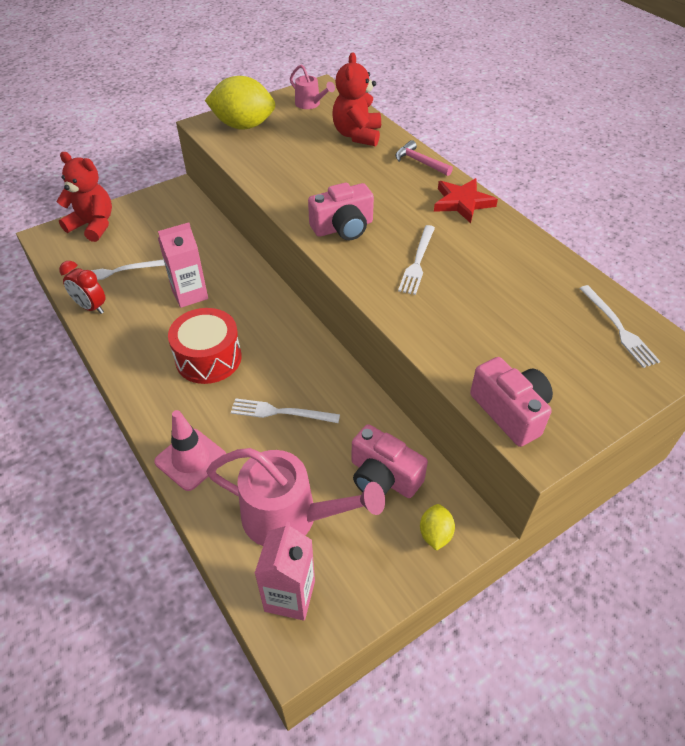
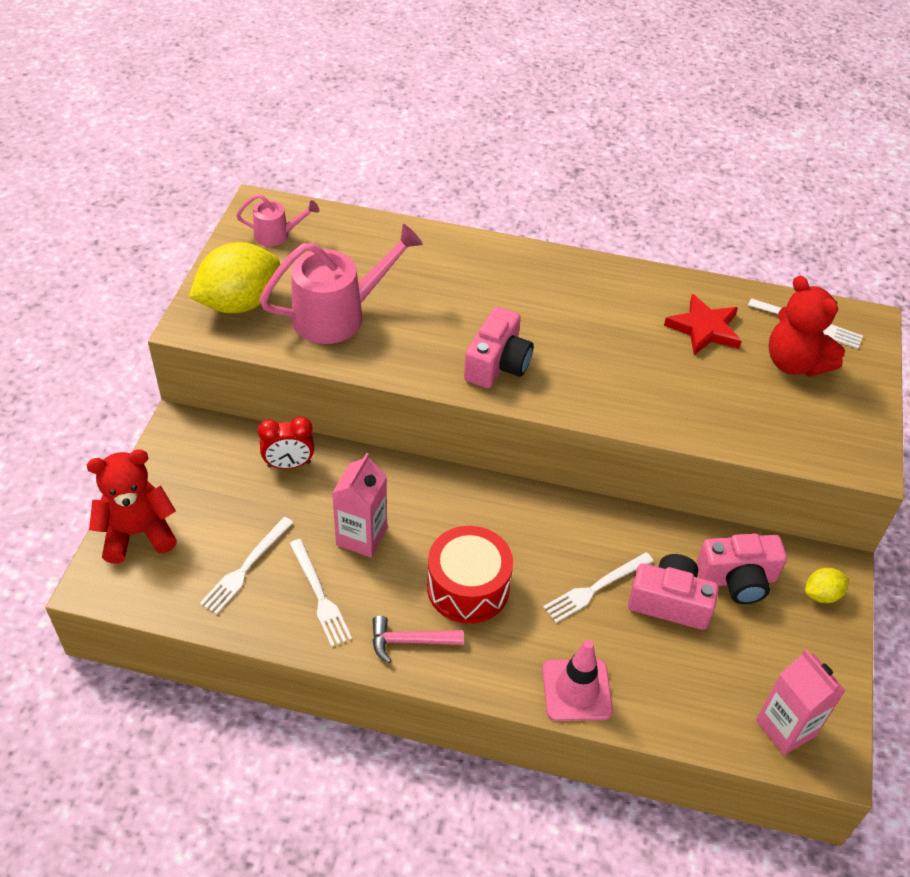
camera: 45 degrees left, 0 degrees up
(91, 307) = (274, 625): red clock -> red clock (289, 464)
(291, 517) = (713, 669): pink watering can -> pink watering can (339, 315)
(357, 135) = (377, 249): red teddy bear -> red teddy bear (794, 363)
(417, 262) = (602, 359): white fork -> white fork (319, 595)
(420, 162) = (476, 248): pink hammer -> pink hammer (410, 641)
(435, 534) = (822, 594): yellow lemon -> yellow lemon turned 75 degrees counterclockwise
(462, 203) = (566, 273): red star -> red star (704, 329)
(510, 412) = (820, 449): pink camera -> pink camera (669, 602)

